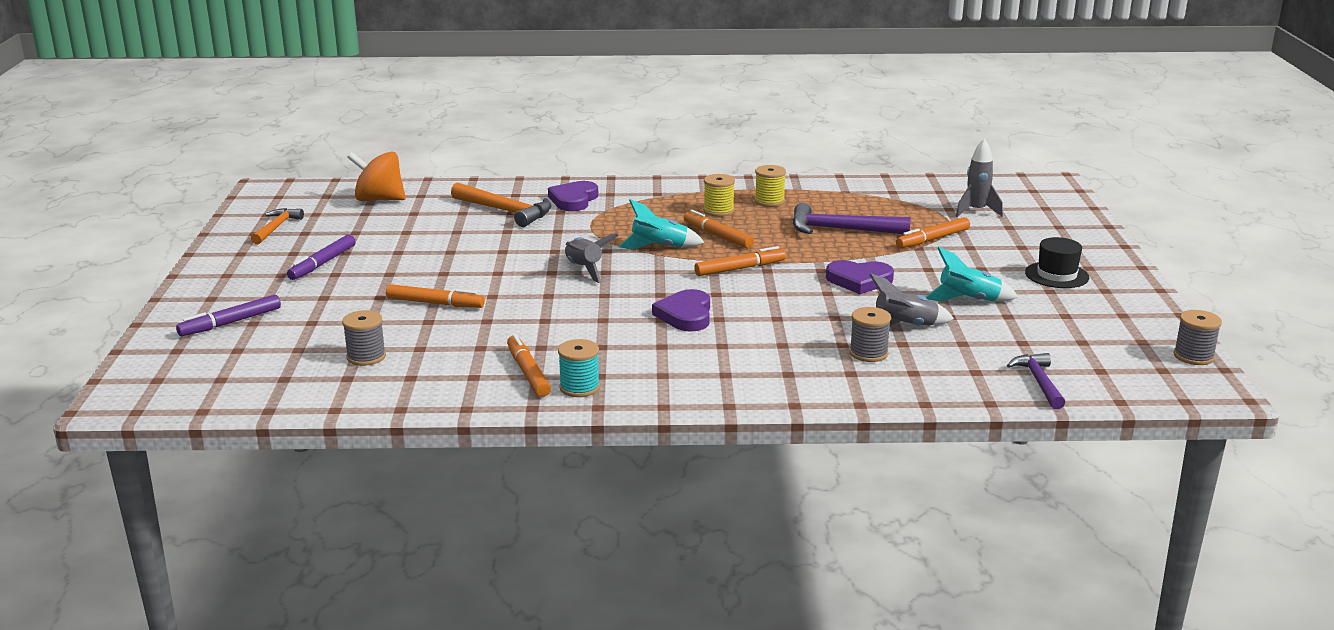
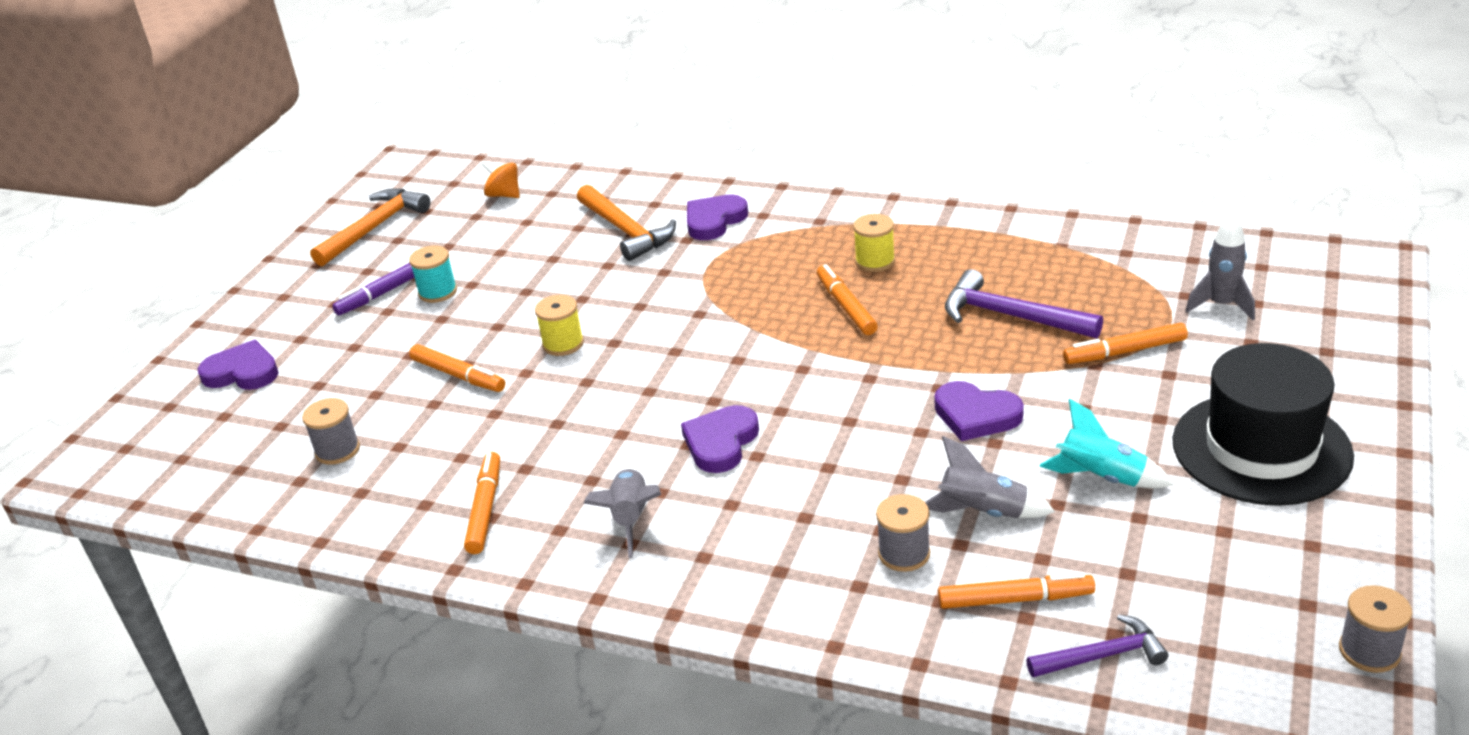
camera: 25 degrees right, 10 degrees up
(230, 323) = (242, 372): purple marker -> purple heart
(276, 228) = (374, 228): orange hammer -> orange hammer, size x1.56
(379, 199) = (504, 195): orange spinning top -> orange spinning top, size x0.61
(579, 387) = (524, 546): turquoise spool -> turquoise spool (438, 292)
(584, 269) = (653, 344): grey rocket -> grey rocket (631, 519)
(659, 247) = (763, 317): turquoise rocket -> none
(740, 269) = (837, 370): orange marker -> orange marker (1015, 599)
(769, 201) = (950, 251): yellow spool -> yellow spool (563, 344)
(1039, 382) = (1102, 656): purple hammer -> purple hammer turned 60 degrees clockwise
(1056, 275) = (1261, 448): black hat -> black hat, size x1.92

